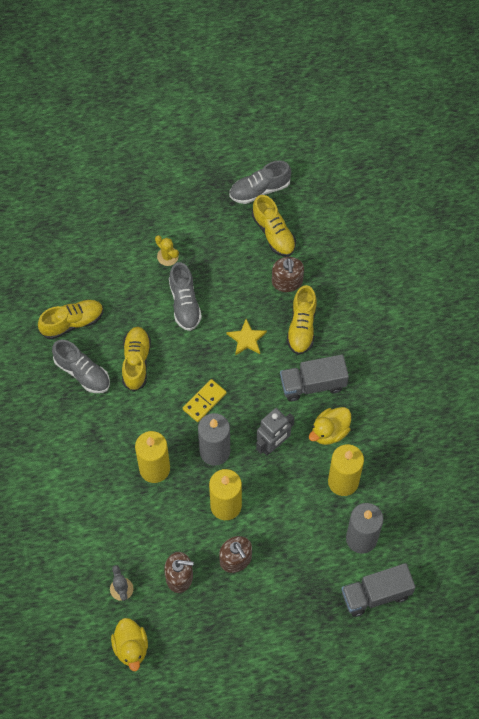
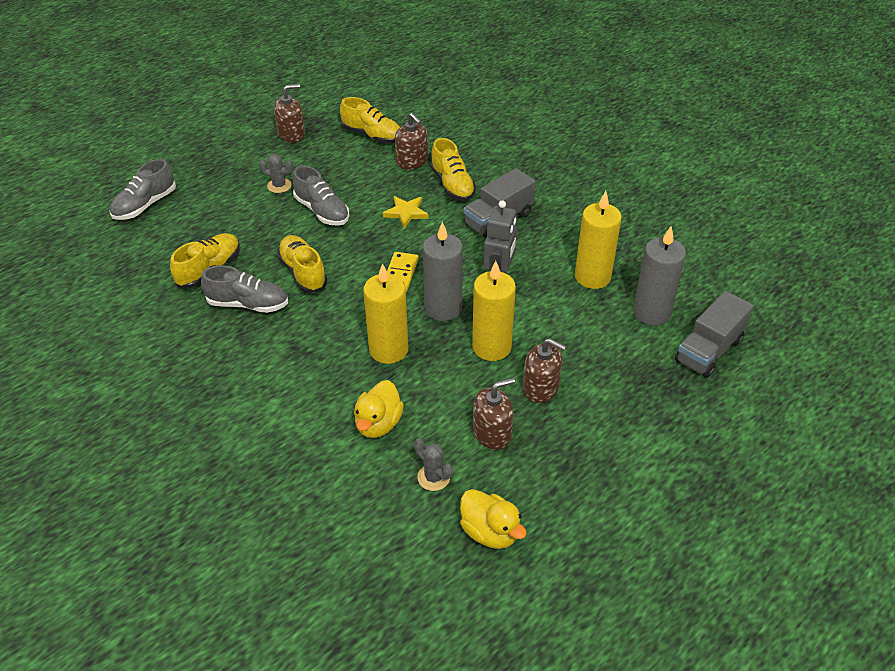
camera: 30 degrees left, 20 degrees down
(167, 256) = (279, 185): yellow cactus -> grey cactus
(209, 197) = (291, 134): none -> brown soap dispenser
(259, 189) = (336, 114): grey shoe -> grey shoe (145, 205)
(329, 431) = (545, 246): yellow duck -> yellow duck (378, 424)

